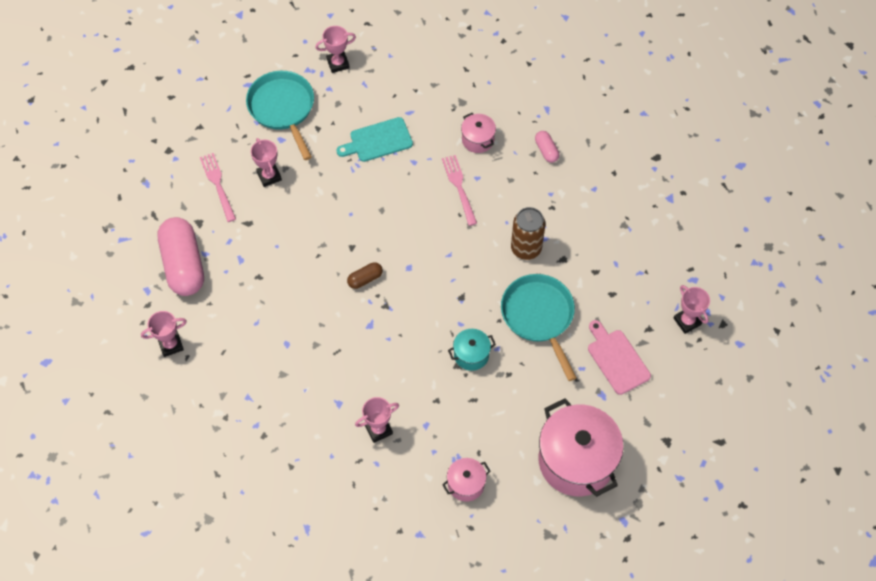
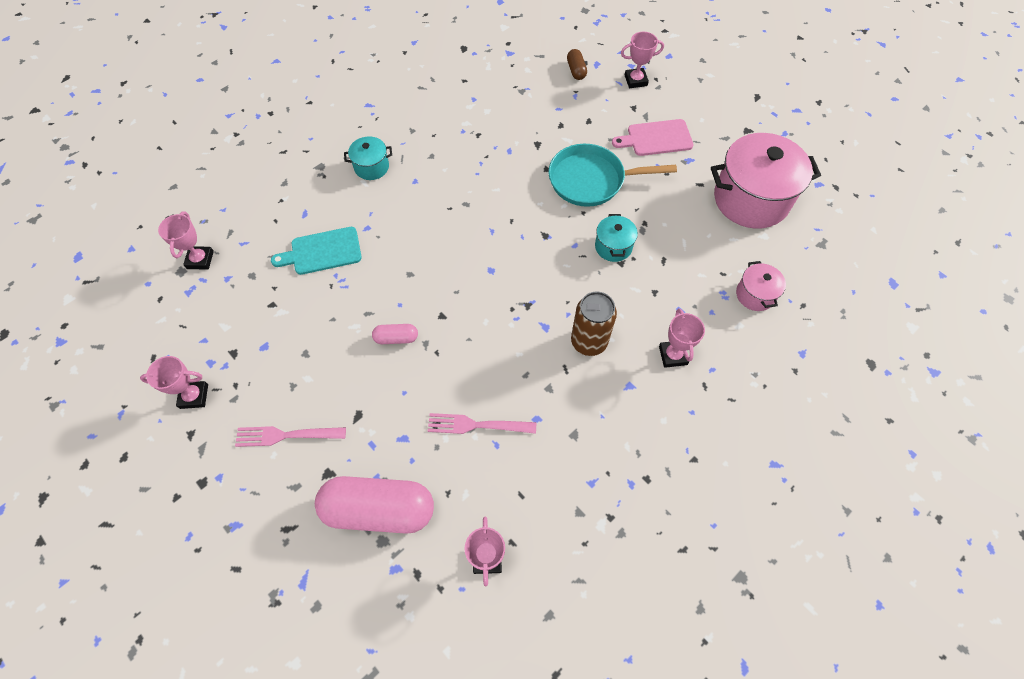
camera: 70 degrees left, 0 degrees up
(269, 176) = (306, 373): pink trophy -> pink trophy (194, 396)
(283, 109) = (224, 332): turquoise pan -> none
(365, 279) = (487, 314): brown capsule -> brown capsule (576, 70)
(378, 141) = (322, 251): turquoise cutting board -> turquoise cutting board turned 75 degrees clockwise
(459, 187) = (418, 198): pink fork -> pink fork (477, 425)
(478, 140) = (371, 167): pink pot -> turquoise pot
(526, 249) = (513, 167): brown can -> brown can (589, 342)
(546, 150) = (414, 119): pink capsule -> pink capsule (396, 338)

